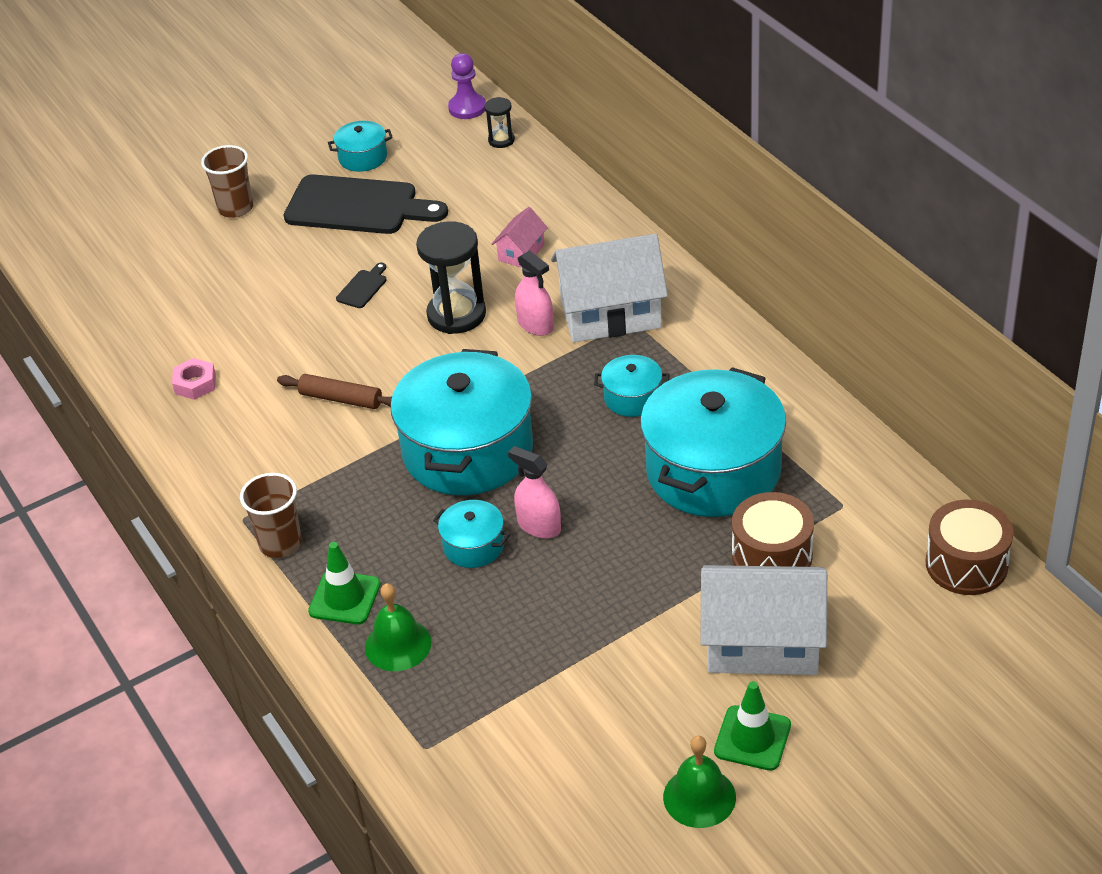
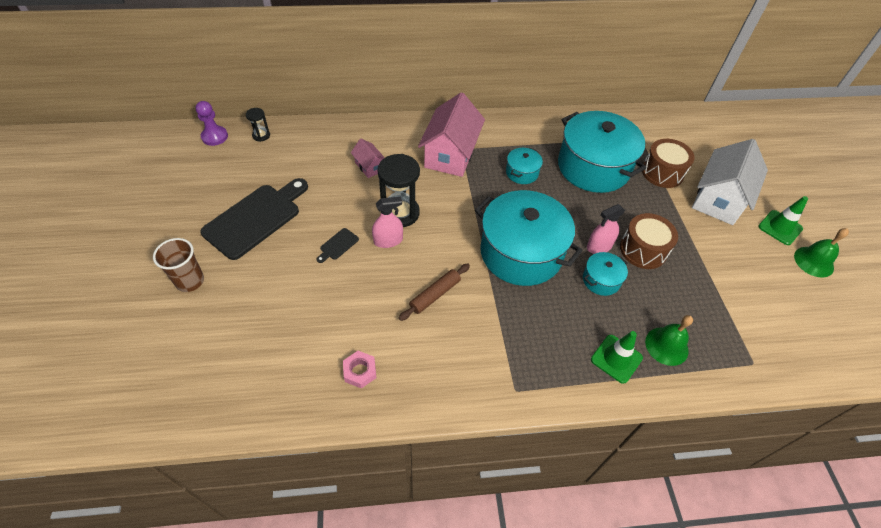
camera: 70 degrees left, 10 degrees up
(280, 543) = (551, 376): brown cup -> none
(363, 157) = (209, 198): turquoise pot -> none
(363, 287) = (338, 245): black cutting board -> black cutting board turned 105 degrees counterclockwise
(535, 325) = (436, 185): pink spray bottle -> pink spray bottle (388, 240)
(610, 314) = (450, 154): white house -> pink house
(966, 564) = (694, 119): brown drum -> brown drum (643, 250)

